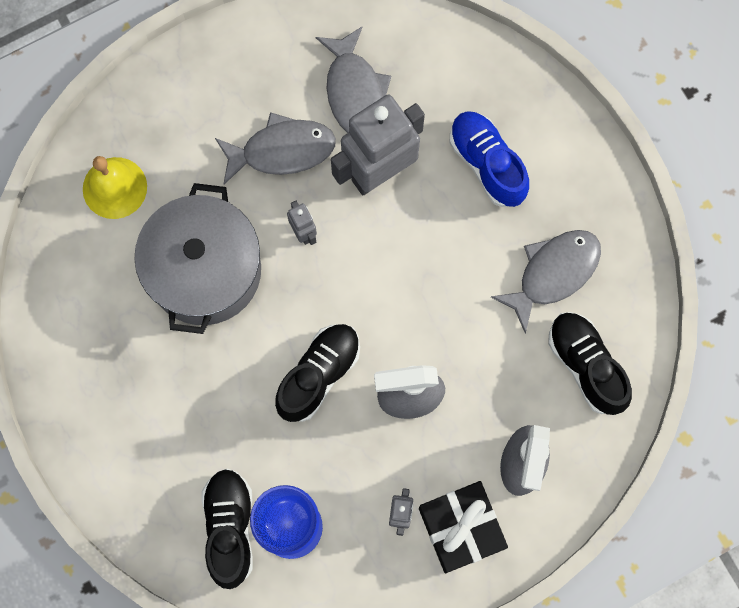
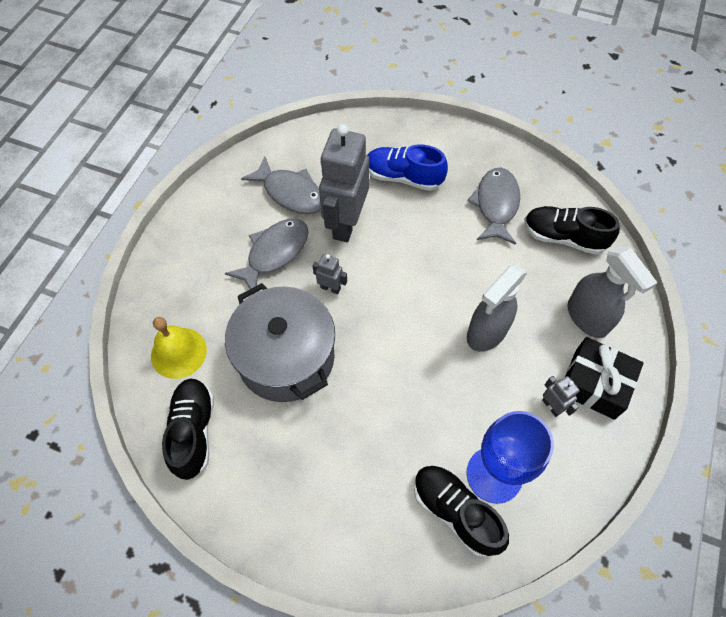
camera: 40 degrees left, 15 degrees down
(319, 375) = (419, 363): black shoe -> black shoe (193, 431)

